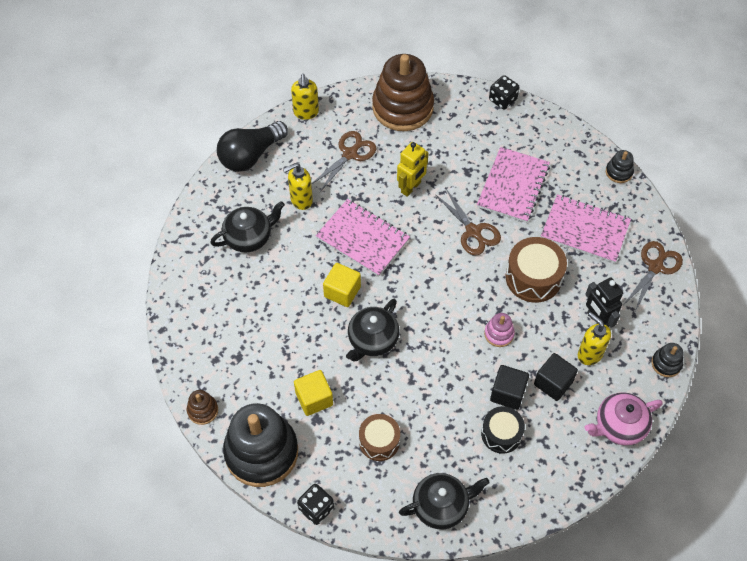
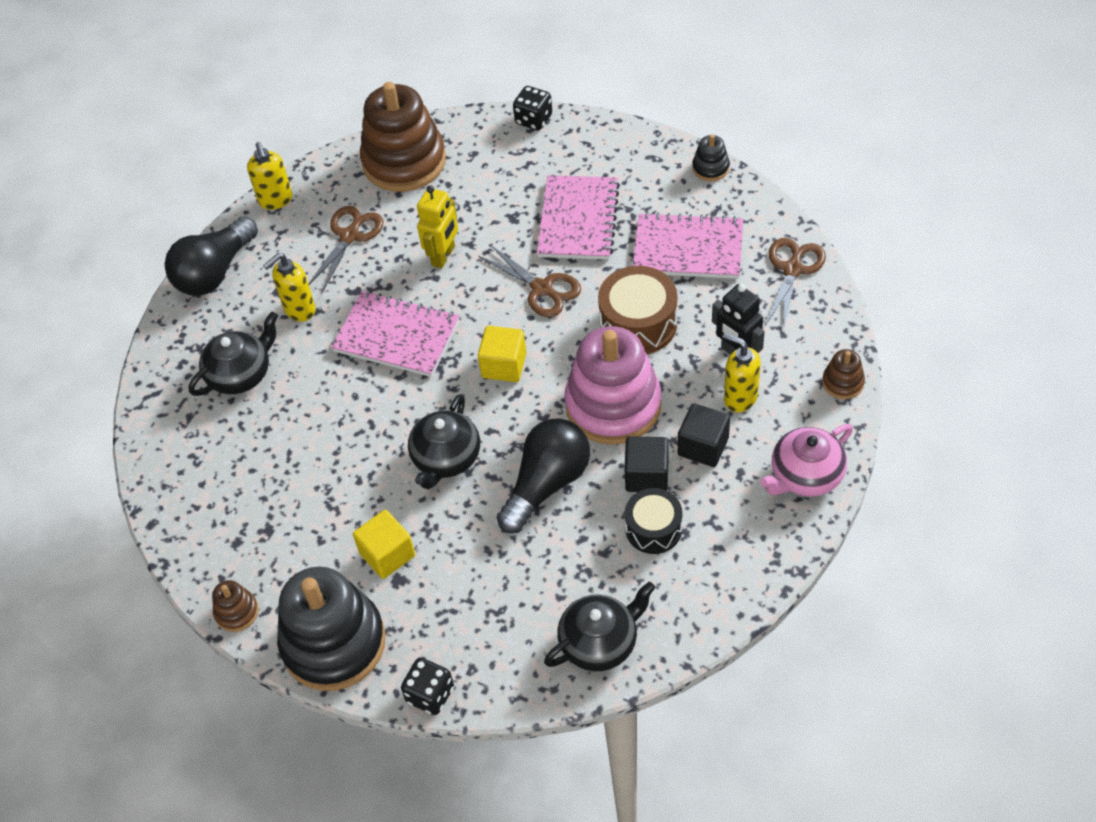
camera: 10 degrees left, 5 degrees down
(342, 292) = (387, 409): yellow cube -> yellow cube (504, 365)
(379, 441) = (492, 584): brown drum -> none
(436, 379) = (546, 484): none -> black light bulb
(499, 334) = (613, 405): pink stacking toy -> pink stacking toy, size x2.33
(666, 363) = (843, 382): black stacking toy -> brown stacking toy

